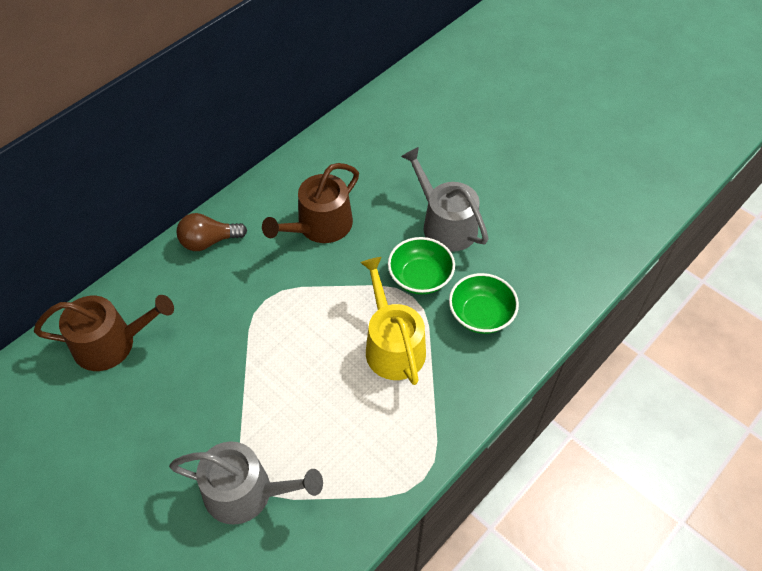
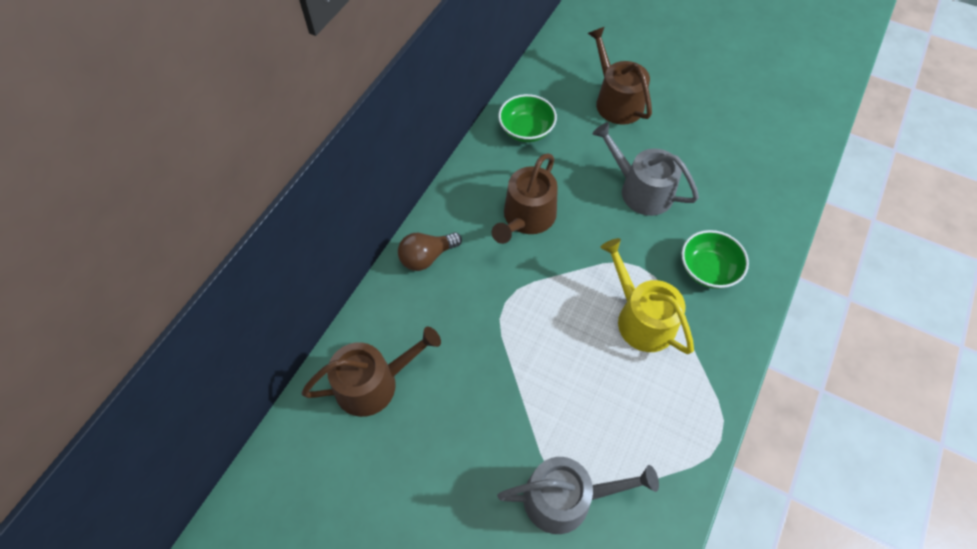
camera: 15 degrees left, 5 degrees up
(420, 277) = (639, 246): green bowl -> green bowl (526, 130)
(457, 134) = (616, 101): none -> brown watering can

